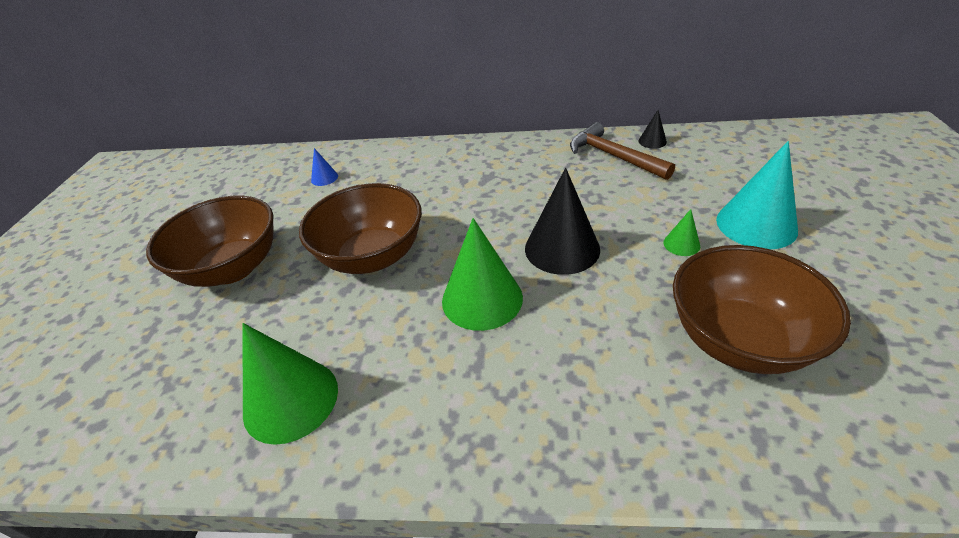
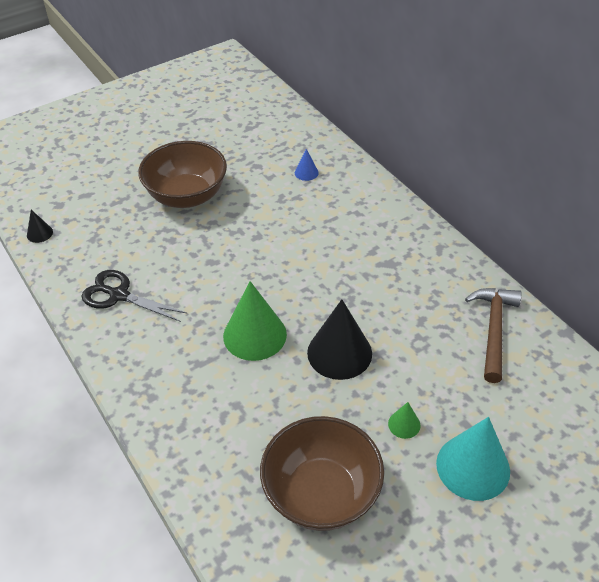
camera: 50 degrees right, 5 degrees up
(291, 400) = (119, 295): green cone -> black scissors
(372, 256) = (249, 255): brown bowl -> none
(652, 141) = (546, 347): black cone -> black cone (39, 233)

